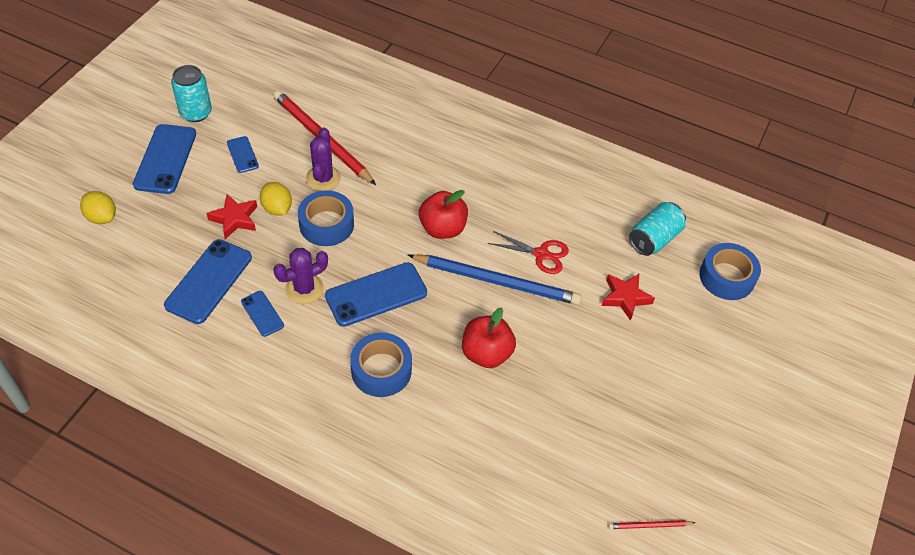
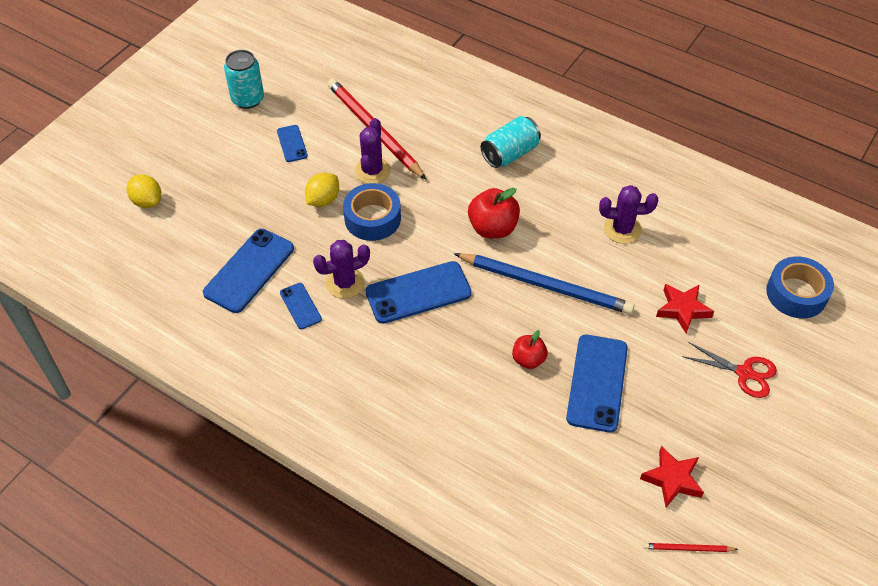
camera: 10 degrees right, 0 degrees up
(165, 159) = (214, 145): blue phone -> blue phone (597, 383)
(235, 219) = (279, 209): red star -> red star (672, 479)
(277, 208) = (323, 200): yellow lemon -> yellow lemon turned 60 degrees clockwise
(381, 370) = (417, 370): blue tape -> none
(486, 353) = (528, 359): red apple -> red apple, size x0.62
(541, 254) = (595, 259): red scissors -> red scissors (744, 373)
(563, 224) = (622, 229): none -> purple cactus
(654, 239) = (719, 249): turquoise can -> turquoise can (510, 154)

